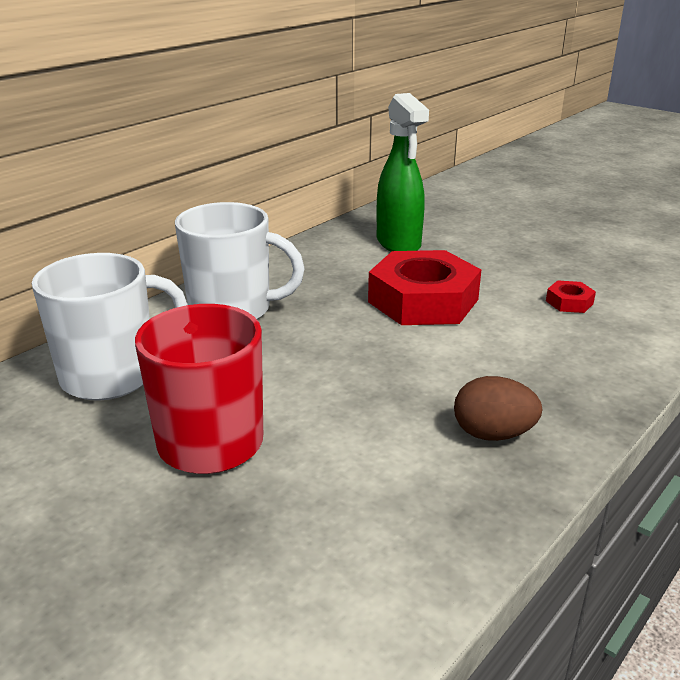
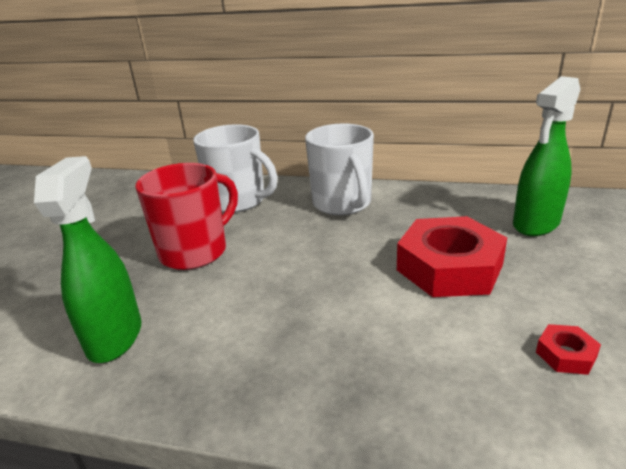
camera: 65 degrees right, 0 degrees up
(352, 545) = (115, 337): none -> green spray bottle
(493, 434) = (272, 365): brown egg -> none

